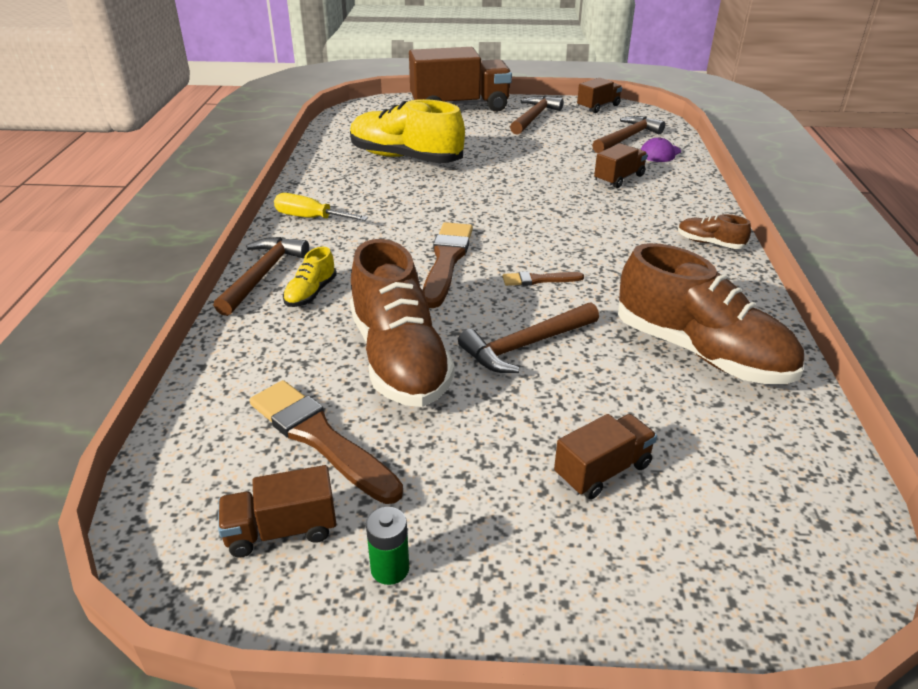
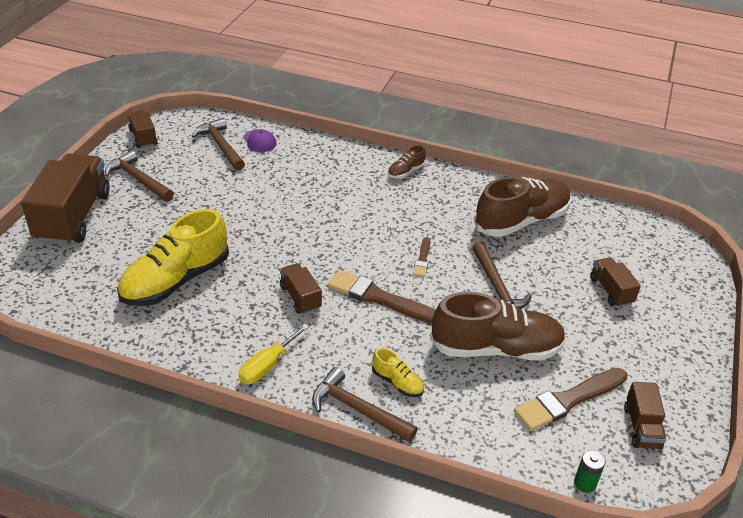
camera: 75 degrees left, 5 degrees up
(390, 569) = (670, 386): green battery -> green battery (585, 483)
(619, 178) = (292, 175): brown truck -> brown truck (300, 297)

